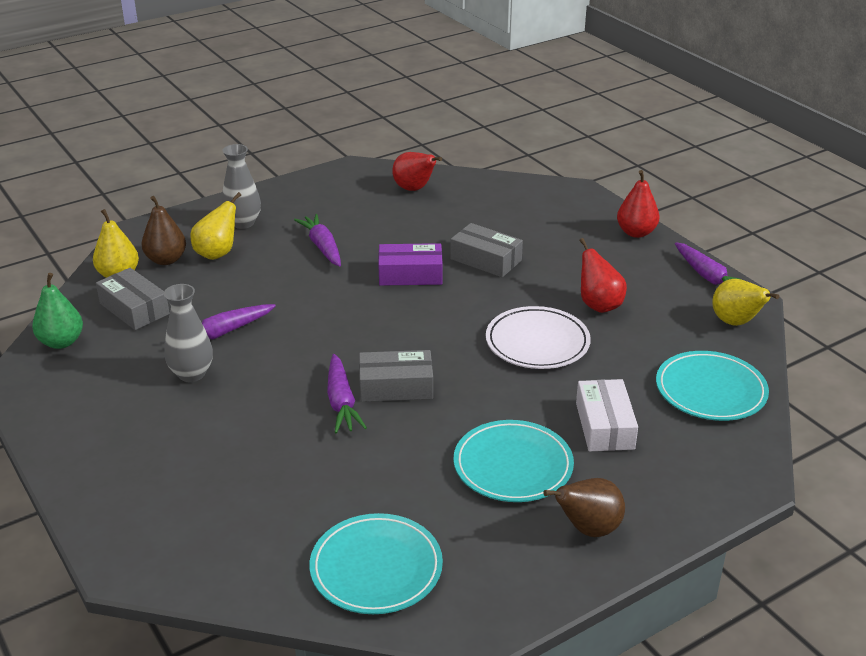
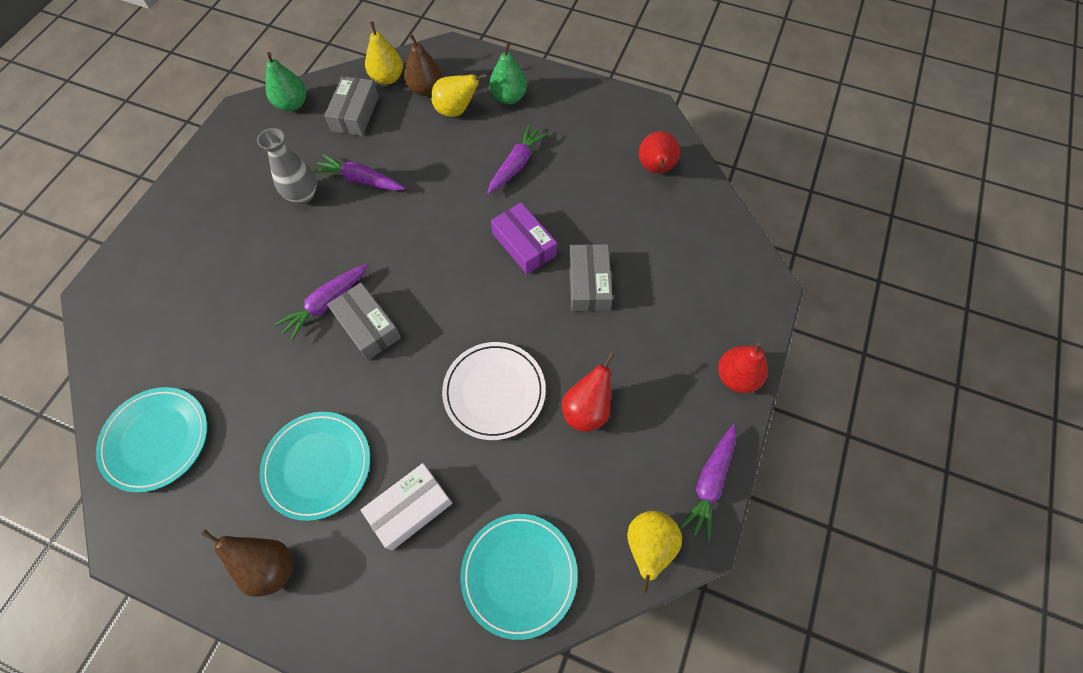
camera: 55 degrees right, 30 degrees up
(243, 223) = (508, 97): grey vase -> green pear

